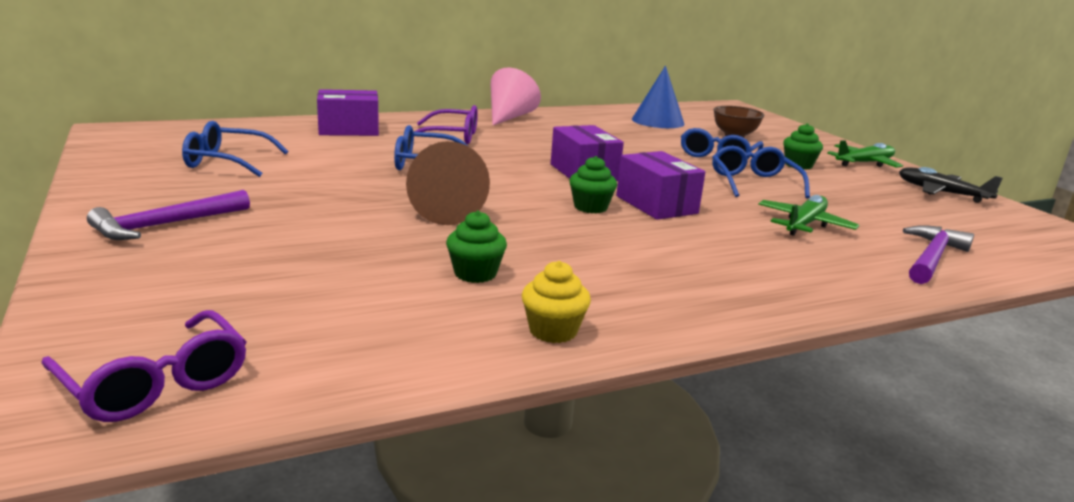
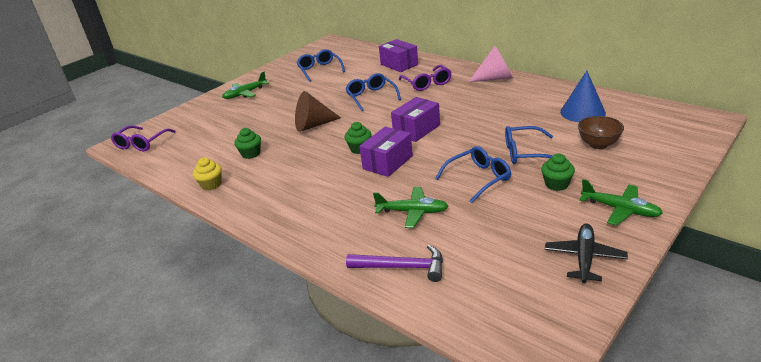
camera: 70 degrees right, 10 degrees up
(165, 225) = (245, 93): purple hammer -> green plane

